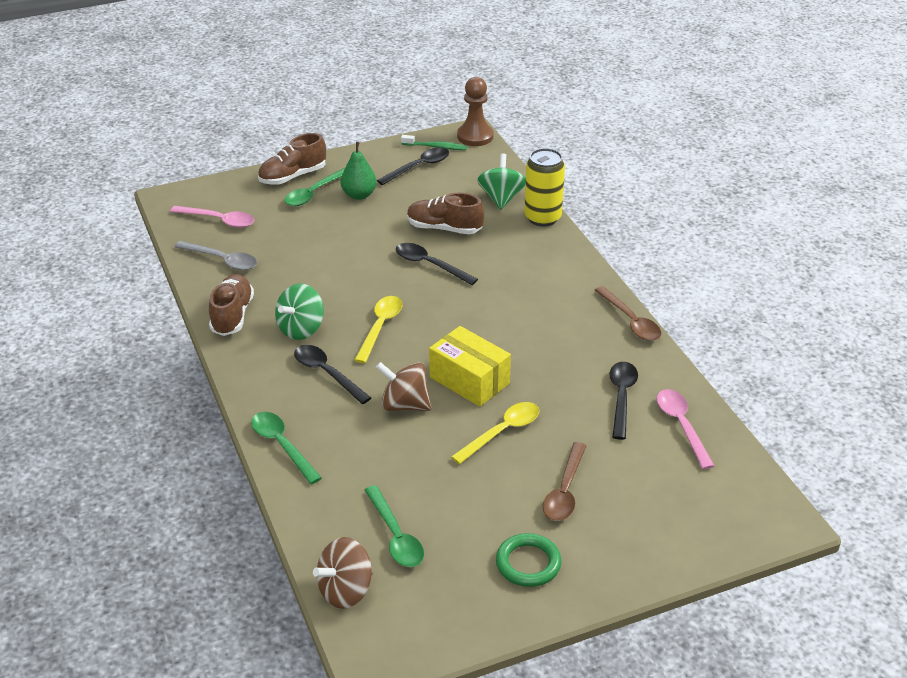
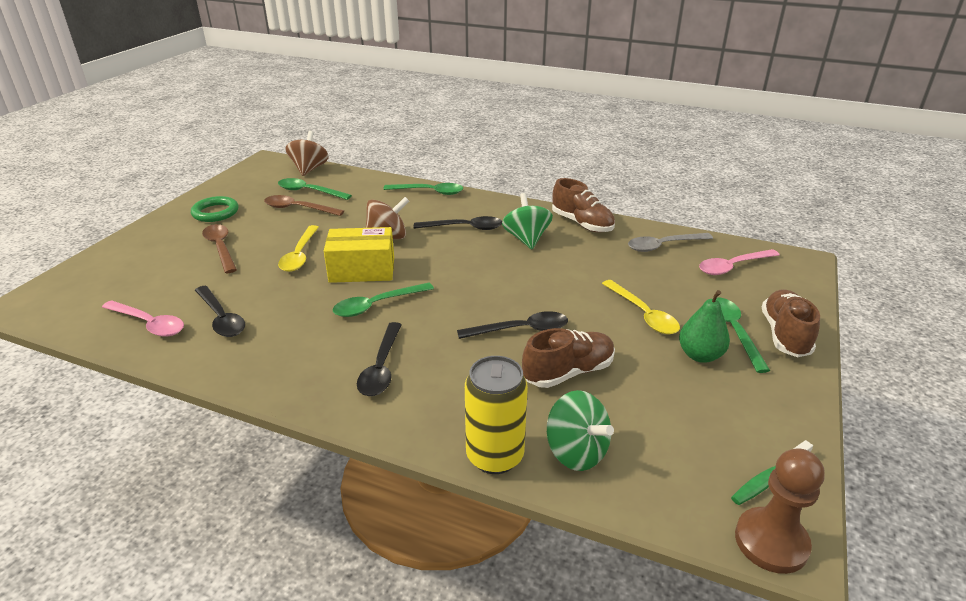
camera: 135 degrees right, 5 degrees down
(380, 327) = (477, 267): yellow spoon -> yellow spoon (643, 314)
(419, 167) = (723, 431): black spoon -> black spoon (381, 367)
(497, 339) = (377, 305): none -> green spoon
(630, 321) = (265, 387): brown spoon -> brown spoon (298, 209)

